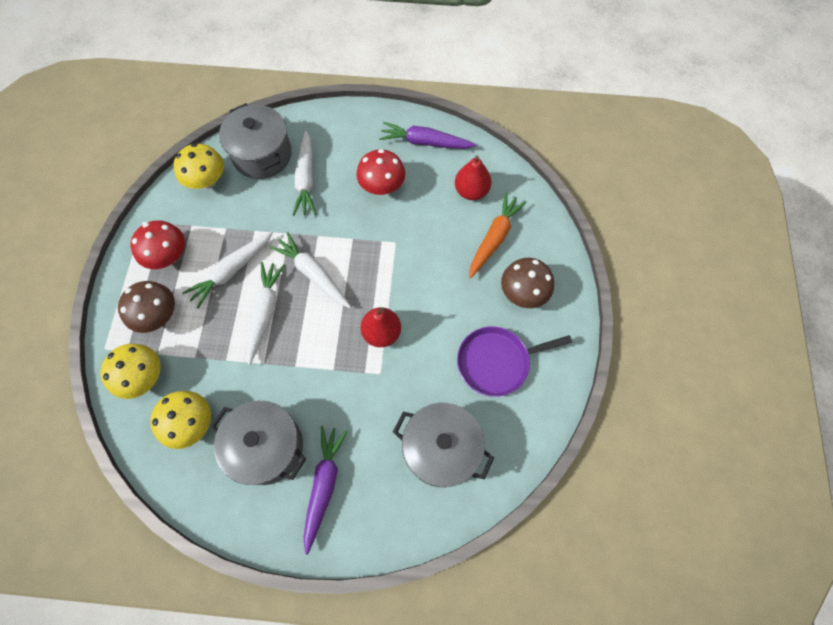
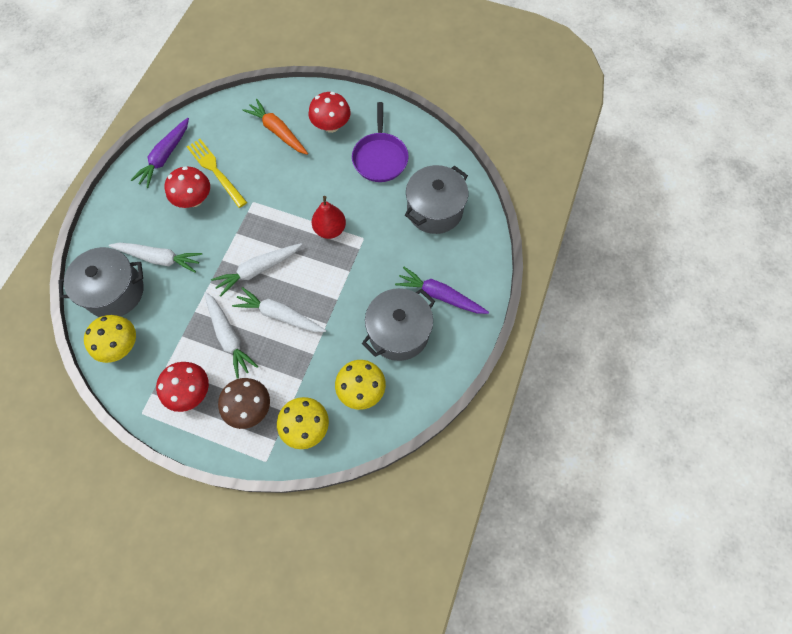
camera: 75 degrees left, 0 degrees up
(423, 194) = (215, 171): none -> yellow fork
(471, 191) = (228, 136): red pear -> none
(523, 293) = (331, 126): brown mushroom -> red mushroom

